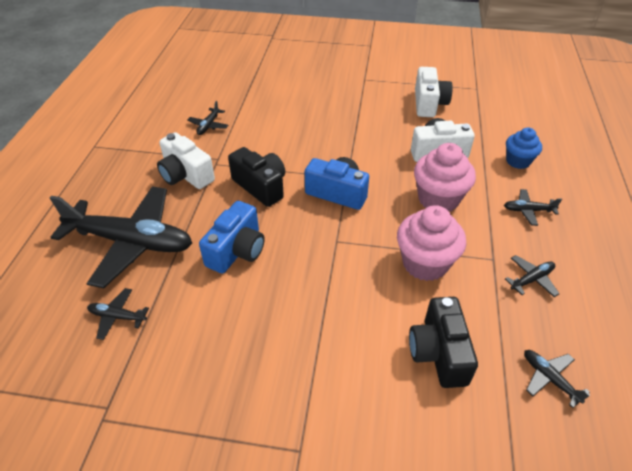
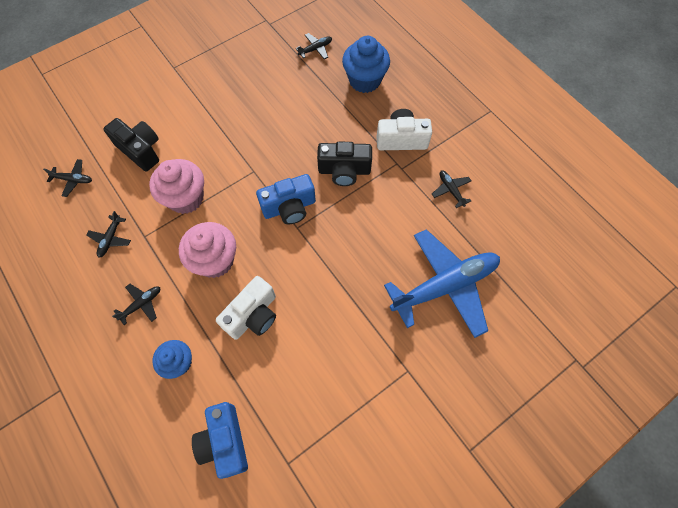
camera: 135 degrees right, 20 degrees up
(132, 242) = (364, 80): black plane -> blue cupcake
(237, 250) = (303, 120): blue camera -> blue camera (225, 441)
(291, 92) = (445, 286): none -> blue plane
(429, 104) = (313, 384): white camera -> none

